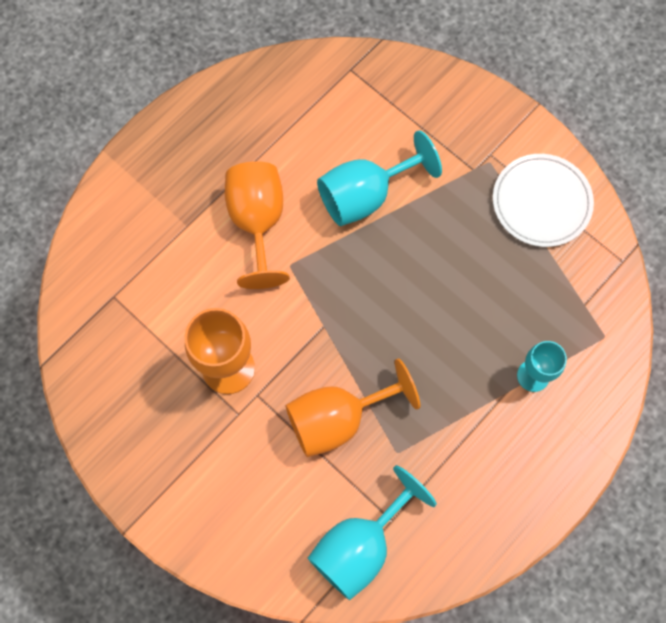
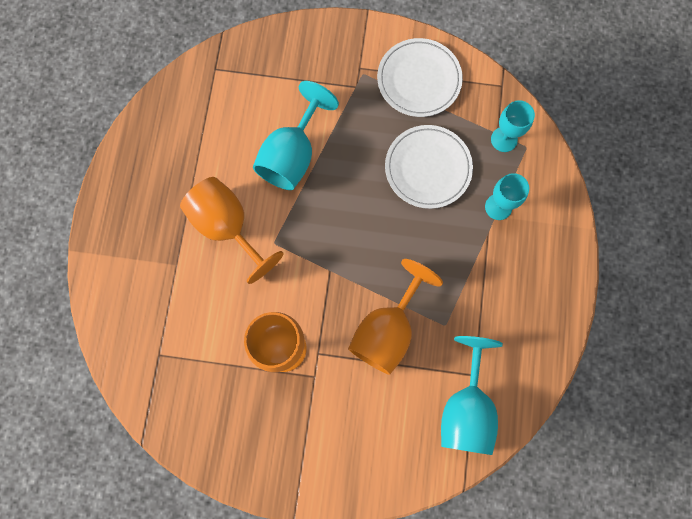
camera: 35 degrees left, 5 degrees up
(489, 292) = (428, 168): none -> white plate
(586, 314) = (504, 139): none -> turquoise goblet

